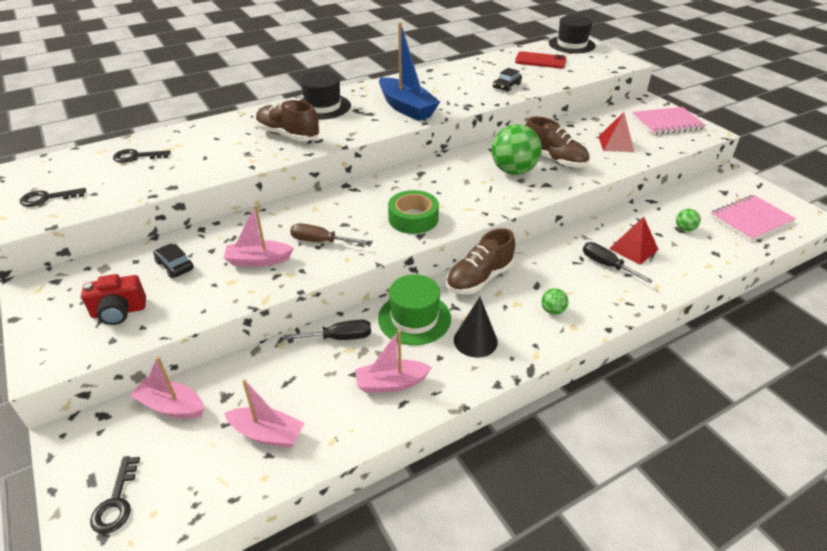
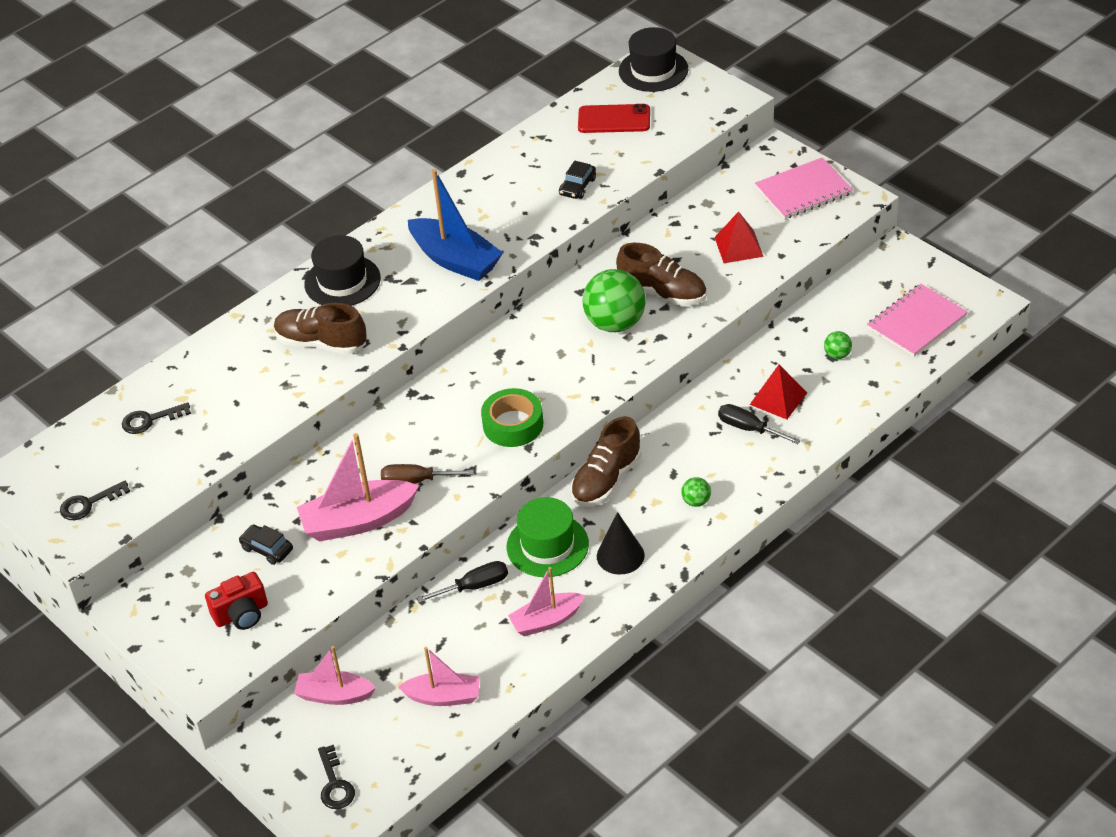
camera: 10 degrees left, 5 degrees up
(258, 260) = (358, 521): pink boat -> pink boat, size x1.58

